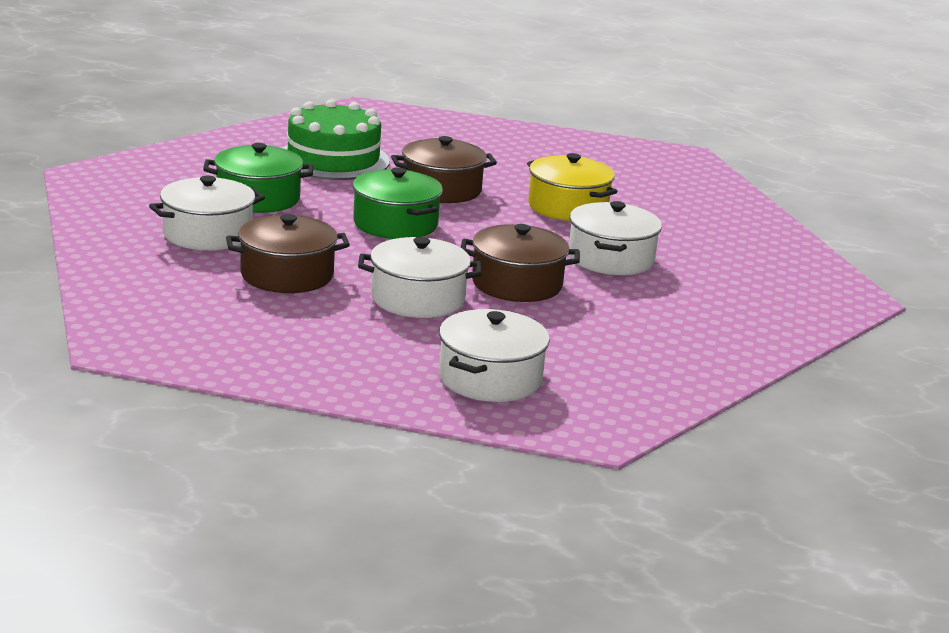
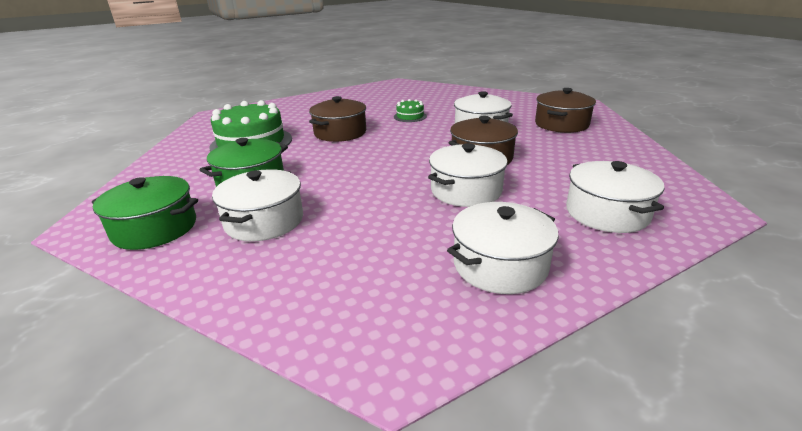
camera: 40 degrees left, 5 degrees up
(287, 275) = (372, 219): brown pot -> brown pot (561, 124)
(302, 350) = (500, 265): none -> white pot
(395, 224) = (358, 158): green pot -> green pot (155, 228)
(568, 207) = (410, 116): yellow pot -> green cake

